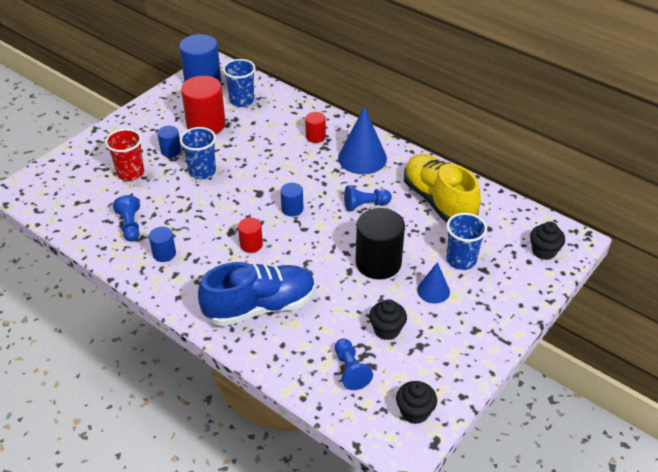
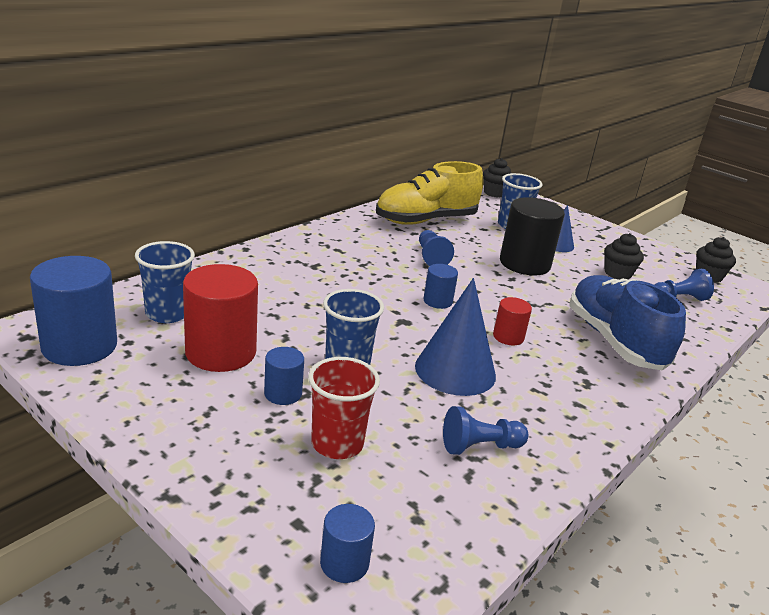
camera: 90 degrees left, 15 degrees down
(164, 254) = (539, 412): blue cylinder -> blue cylinder (344, 563)
(315, 137) = (289, 268): red cylinder -> none
(362, 158) = (343, 246): blue cone -> blue cone (455, 370)

